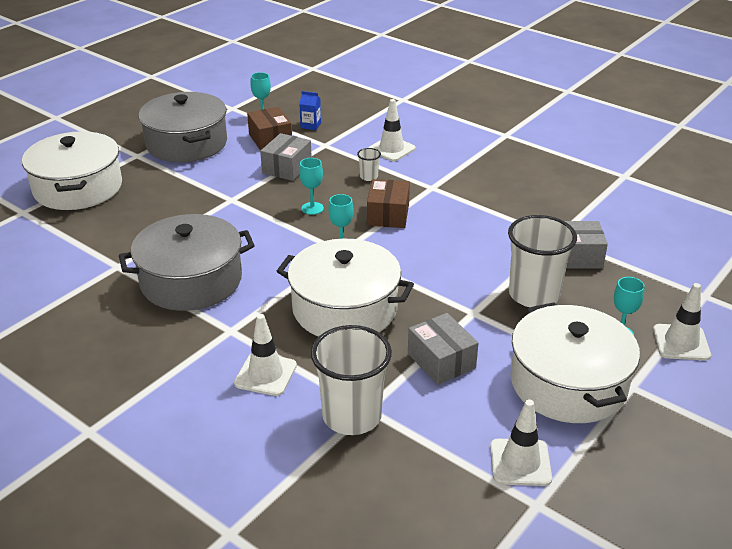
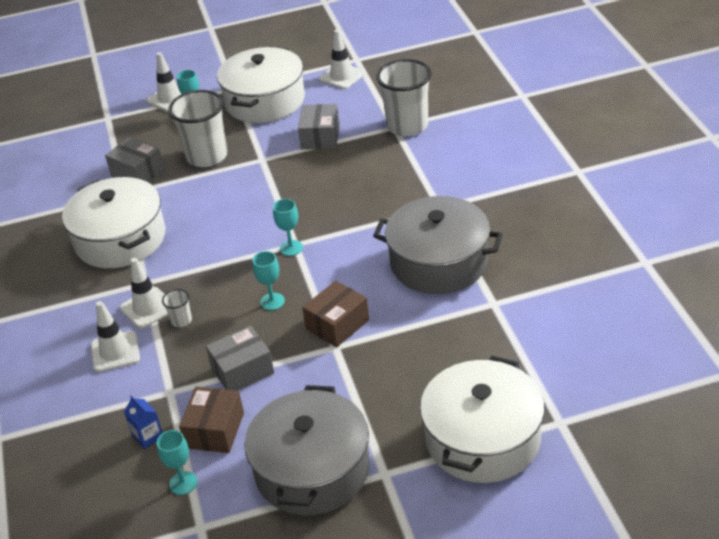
camera: 140 degrees left, 5 degrees up
(265, 374) = (439, 167): white traffic cone -> white traffic cone (148, 308)
(345, 308) = (343, 194): white pot -> white pot (120, 239)
(388, 215) = (218, 266): brown box -> brown box (337, 324)

